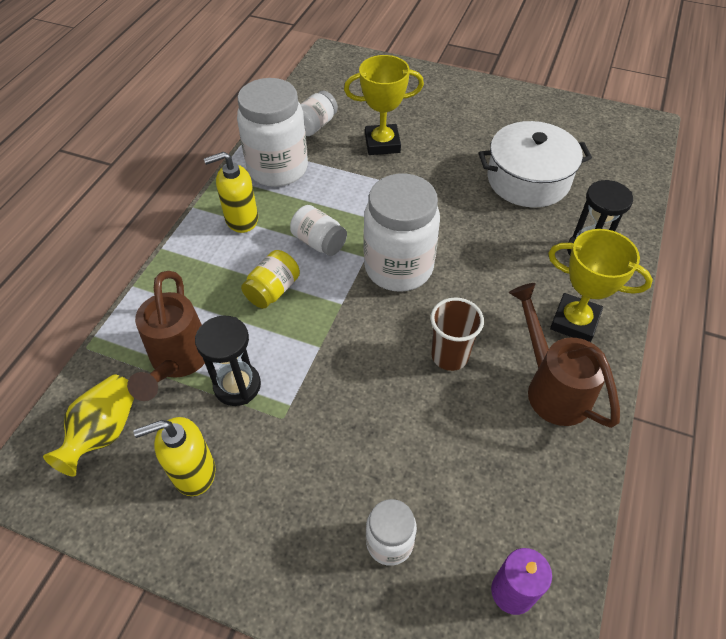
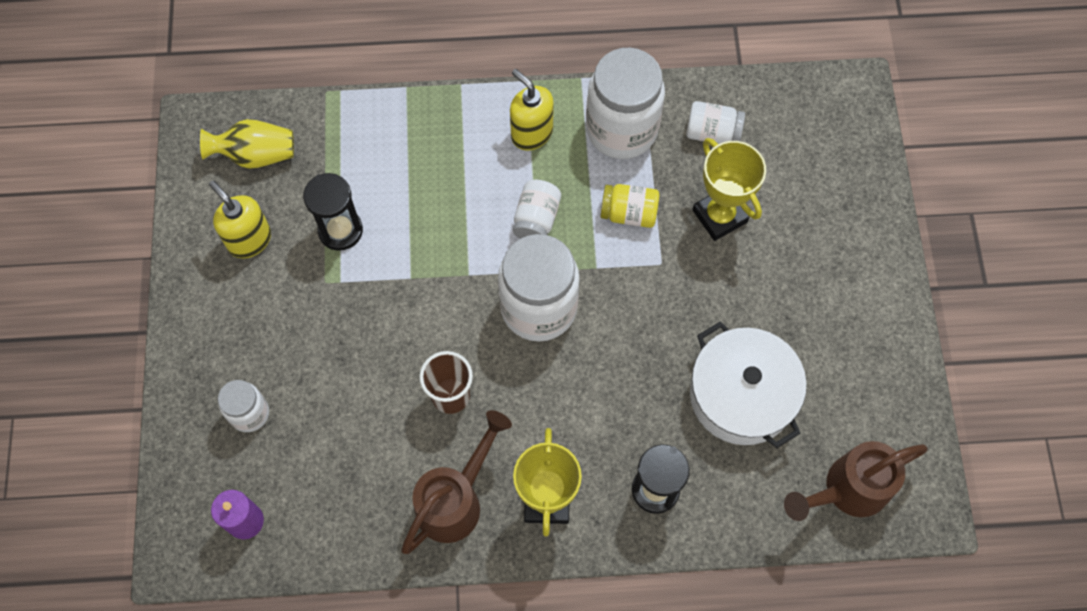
camera: 65 degrees right, 15 degrees up
(178, 362) = (343, 171): brown watering can -> brown watering can (846, 490)
(273, 290) = (456, 207): yellow jar -> yellow jar (629, 213)

